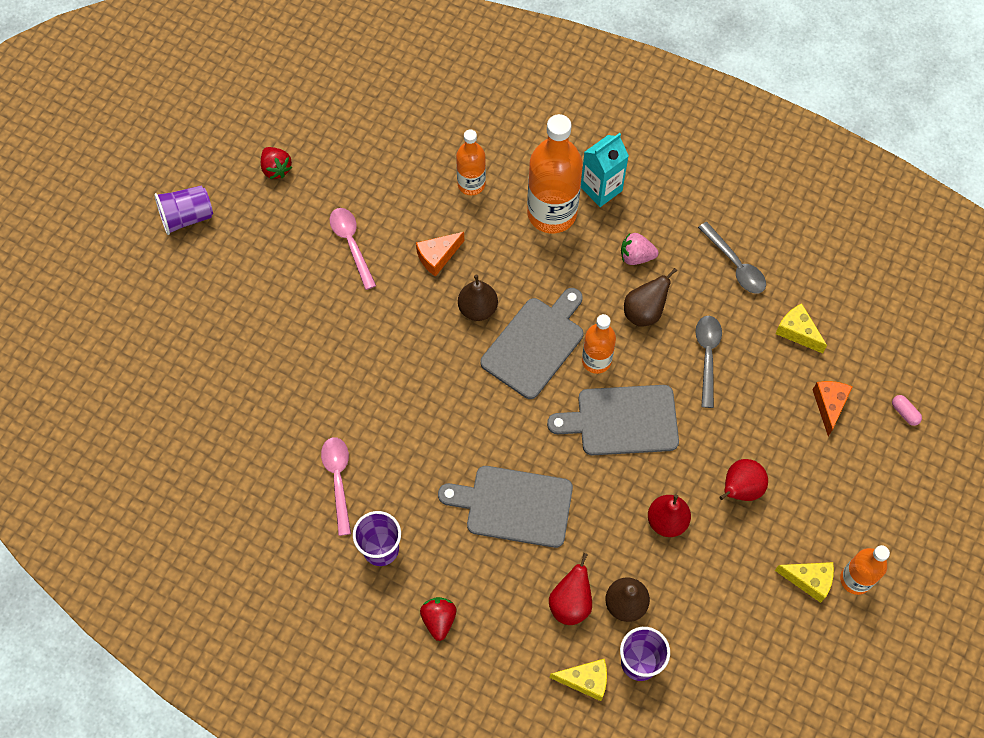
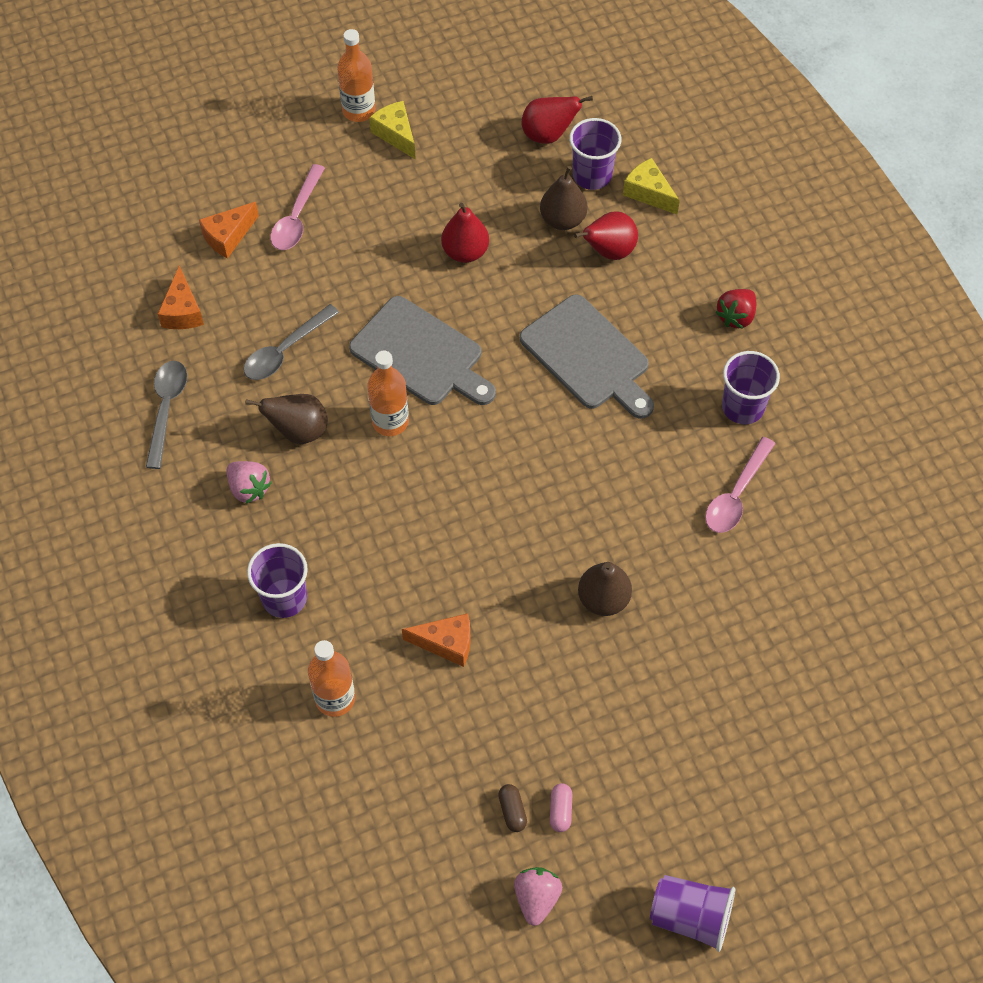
camera: 140 degrees left, 5 degrees down
(276, 169) = (536, 898): red strawberry -> pink strawberry
(324, 199) = (512, 811): none -> brown capsule
(351, 244) = (526, 731): pink spoon -> pink spoon (296, 218)
(478, 309) = (456, 556): brown pear -> brown pear (603, 599)
(535, 344) = (433, 479): grey cutting board -> none
(552, 213) = (284, 598): orange bottle -> purple cup
(601, 189) = (208, 584): turquoise carton -> none
(740, 489) = (377, 231): red pear -> red pear (548, 135)
(797, 332) = (183, 311): yellow cheese -> orange cheese
(904, 413) = (174, 187): pink capsule -> pink capsule (560, 810)

